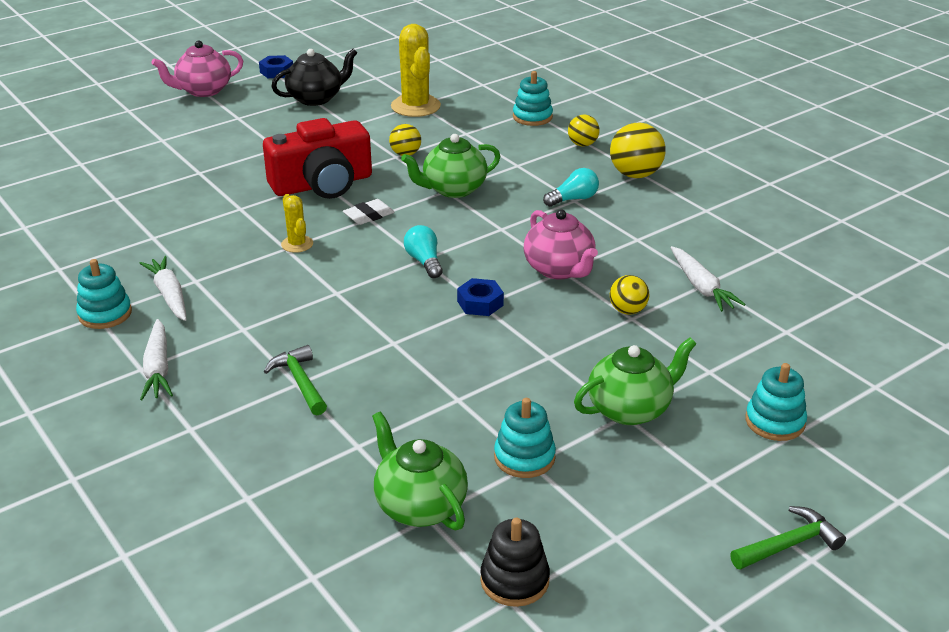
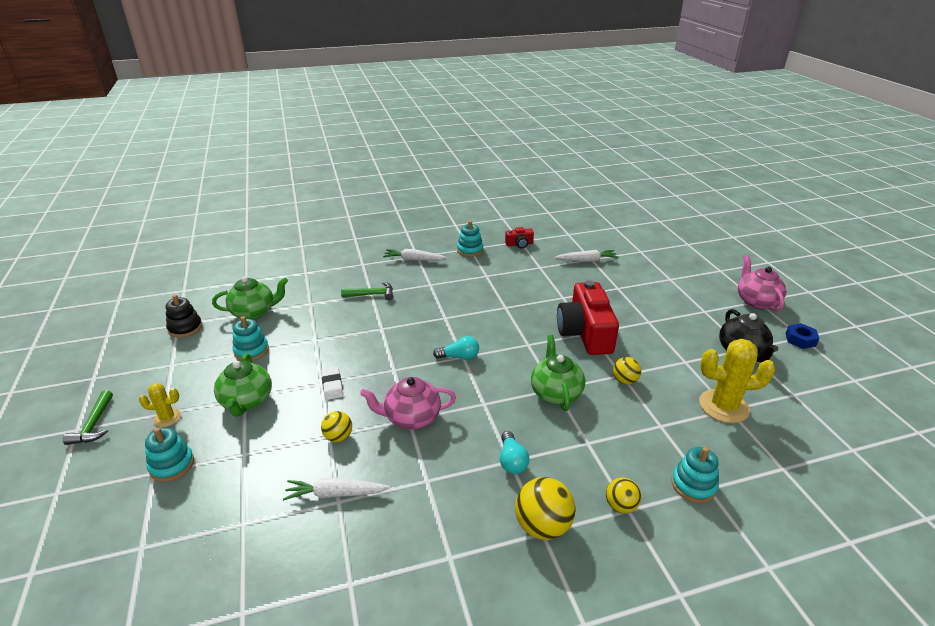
camera: 110 degrees right, 0 degrees up
(72, 267) = (519, 244): none -> red camera
(169, 295) = (476, 267): white carrot -> white carrot (586, 260)
(297, 244) = (508, 311): yellow cactus -> yellow cactus (167, 418)
(369, 216) = (531, 345): white eraser -> white eraser (332, 386)
(480, 303) = (396, 369): blue nut -> none

